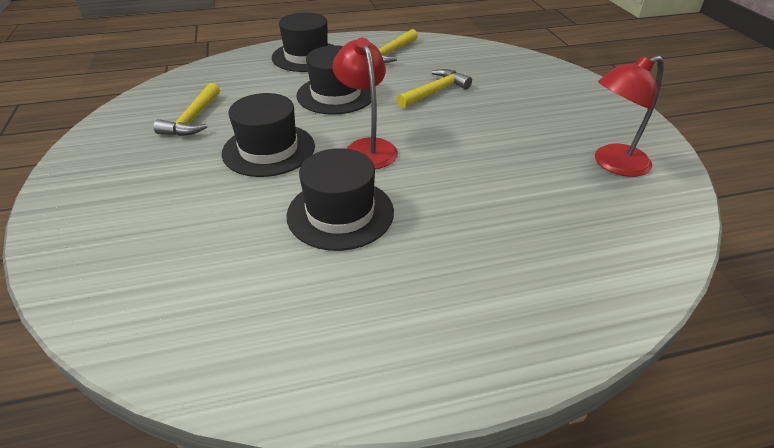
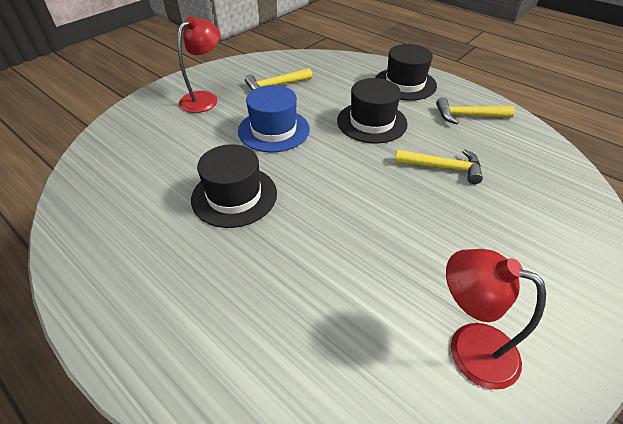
camera: 55 degrees right, 5 degrees up
(269, 149) = (274, 130): black hat -> blue hat
(367, 147) = (321, 170): red lamp -> red lamp (204, 98)

